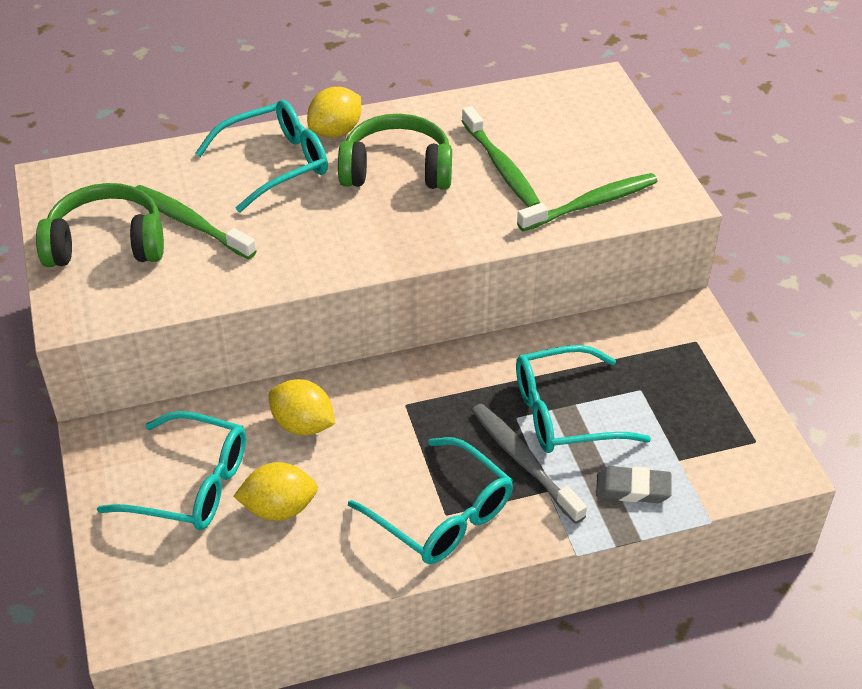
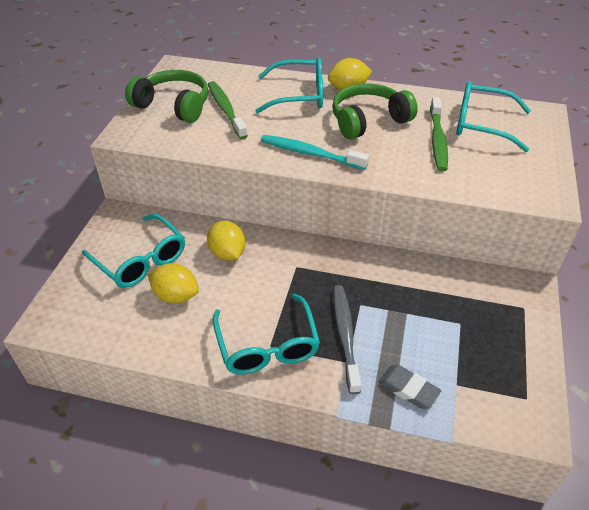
camera: 30 degrees right, 0 degrees up
(357, 245) = (310, 153): none -> turquoise toothbrush
(397, 170) = (368, 121): green headphones -> green headphones turned 60 degrees counterclockwise
(564, 413) = (395, 316): turquoise glasses -> turquoise glasses (482, 124)
(591, 204) = (484, 181): green toothbrush -> none

